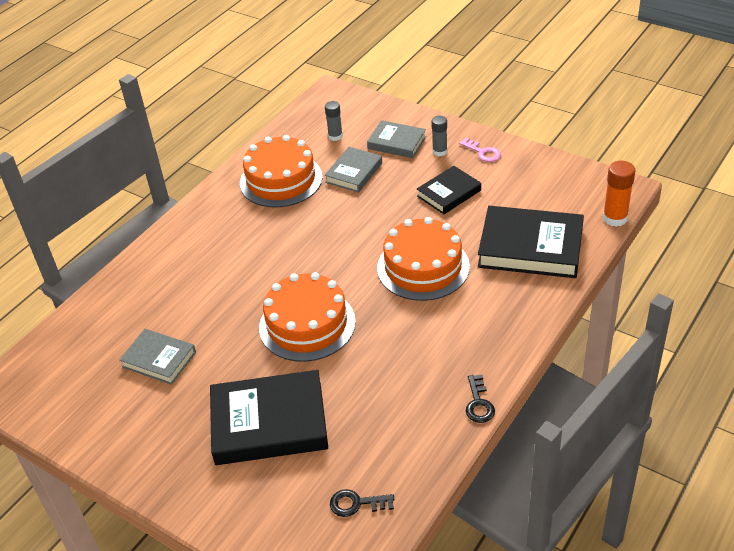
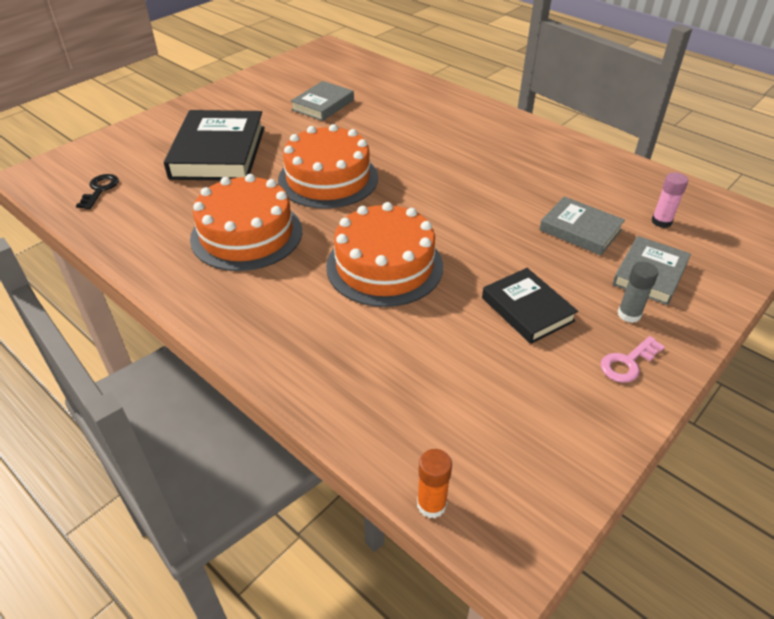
camera: 95 degrees right, 0 degrees up
(281, 180) = (569, 176): orange cake -> orange cake (246, 234)
(335, 136) = (661, 221): grey glue stick -> pink glue stick
(478, 403) = (154, 278): black key -> none
(530, 247) = (390, 374): black book -> none
(615, 218) = (431, 504): orange glue stick -> orange glue stick, size x0.67

